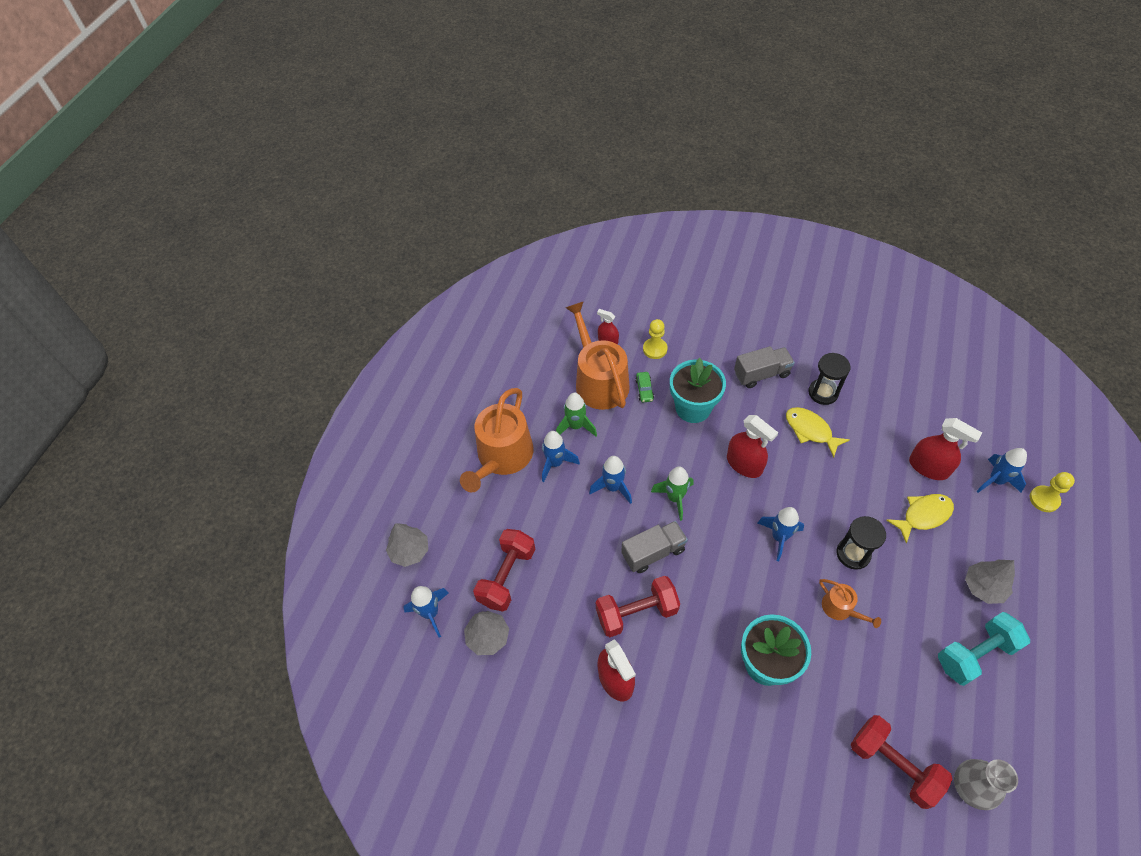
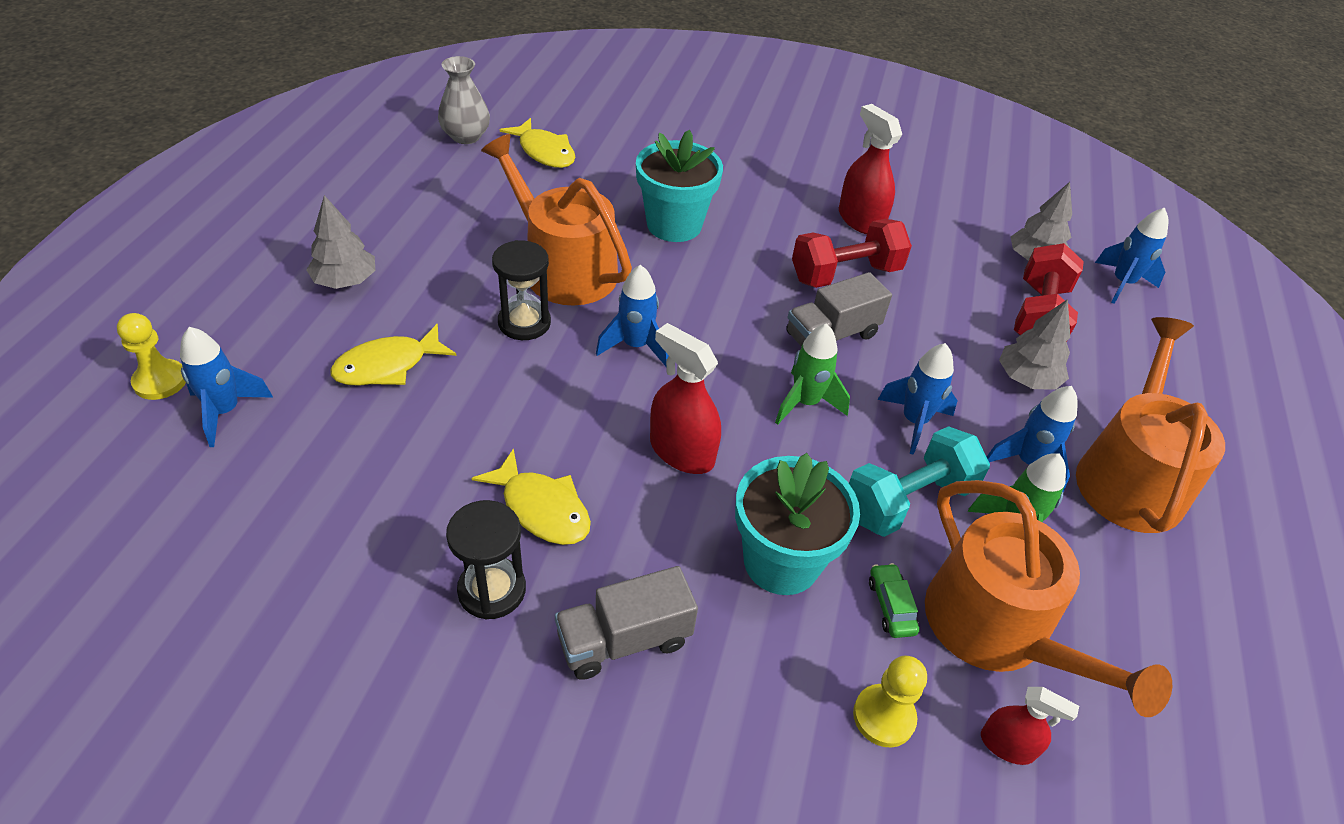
camera: 170 degrees right, 10 degrees down
(410, 551) = (1197, 348): grey tree -> grey tree (1027, 378)
(840, 608) = (563, 267): orange watering can -> orange watering can, size x2.12
(893, 765) = (544, 152): red dumbbell -> yellow fish
(928, 467) = (337, 436): red spray bottle -> none
(975, 654) = (400, 222): turquoise dumbbell -> turquoise dumbbell (907, 500)

